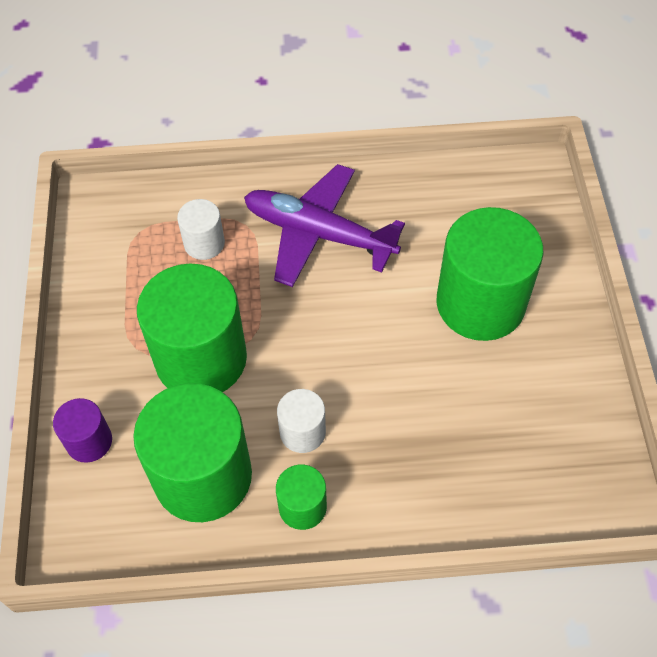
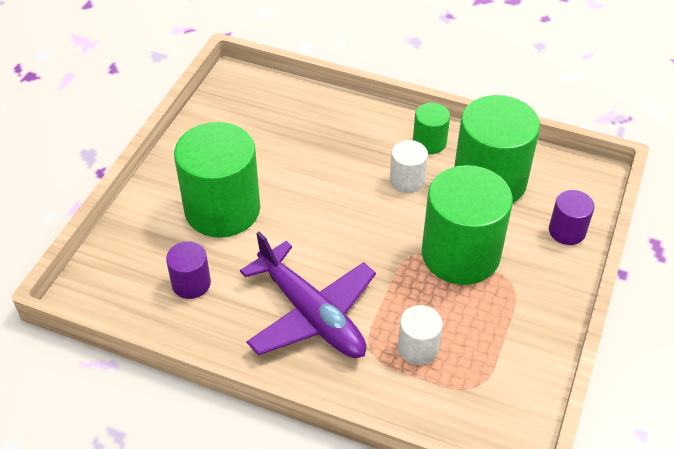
camera: 155 degrees left, 10 degrees down
(448, 216) = (191, 283): none -> purple cylinder

